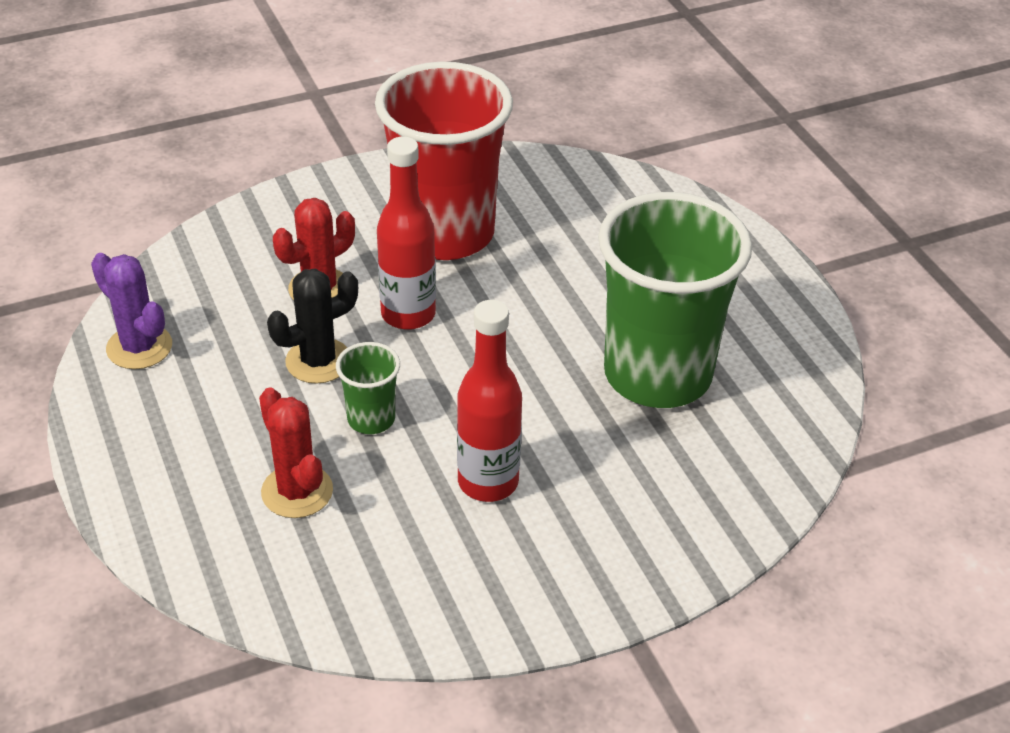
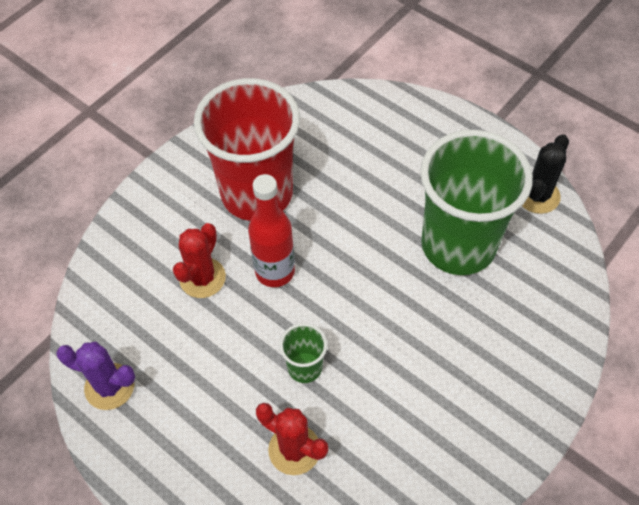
camera: 25 degrees left, 15 degrees up
(318, 361) = (240, 338): black cactus -> black cactus (537, 195)
(488, 482) = (408, 379): red bottle -> none

